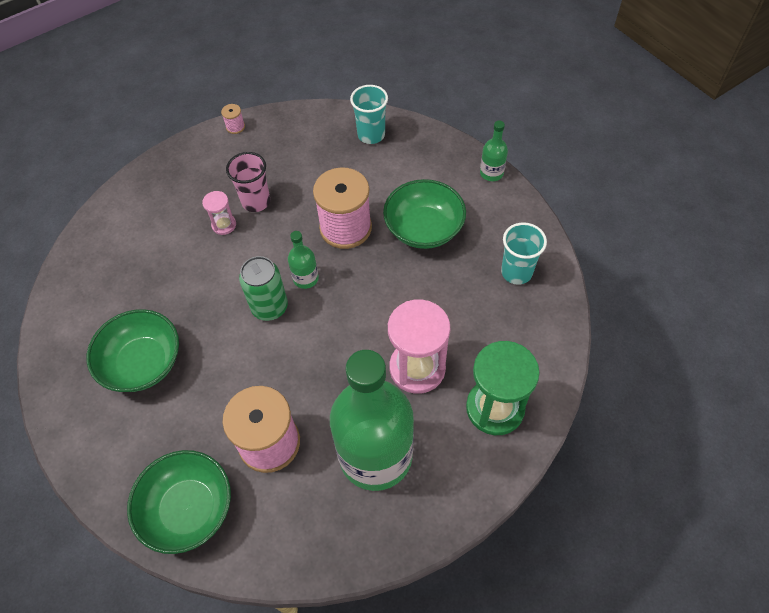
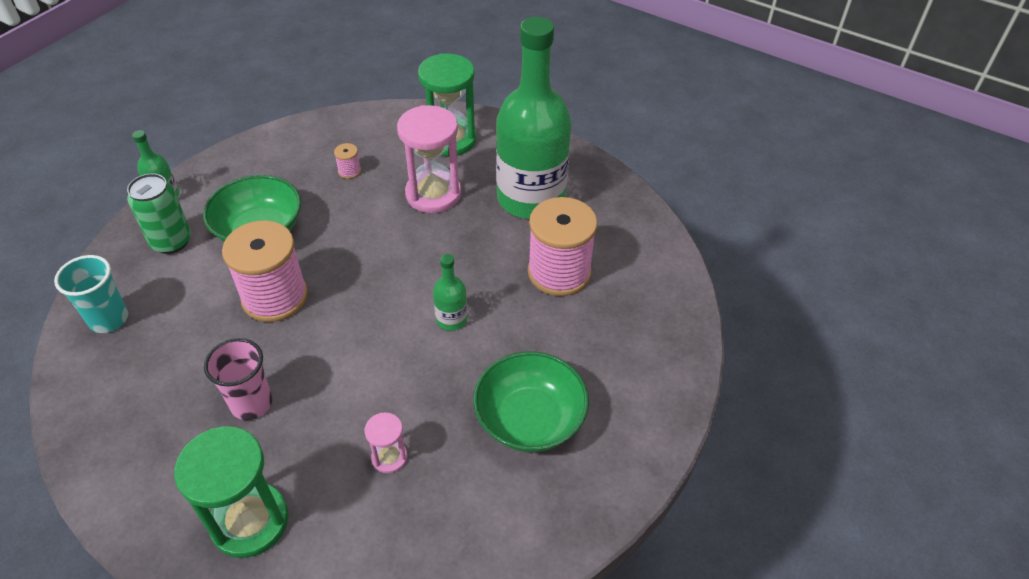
camera: 115 degrees left, 10 degrees down
(171, 190) = (250, 521): none -> green hourglass
(188, 509) = (653, 307): green bowl -> none
(224, 225) = (301, 424): pink hourglass -> pink hourglass (389, 457)
(235, 127) = (102, 491): pink spool -> pink spool (349, 171)
(269, 307) = (409, 328): green can -> green can (171, 241)
(305, 278) = (359, 309): green bottle -> green bottle (451, 319)
(516, 272) = (299, 153): turquoise cup -> none

